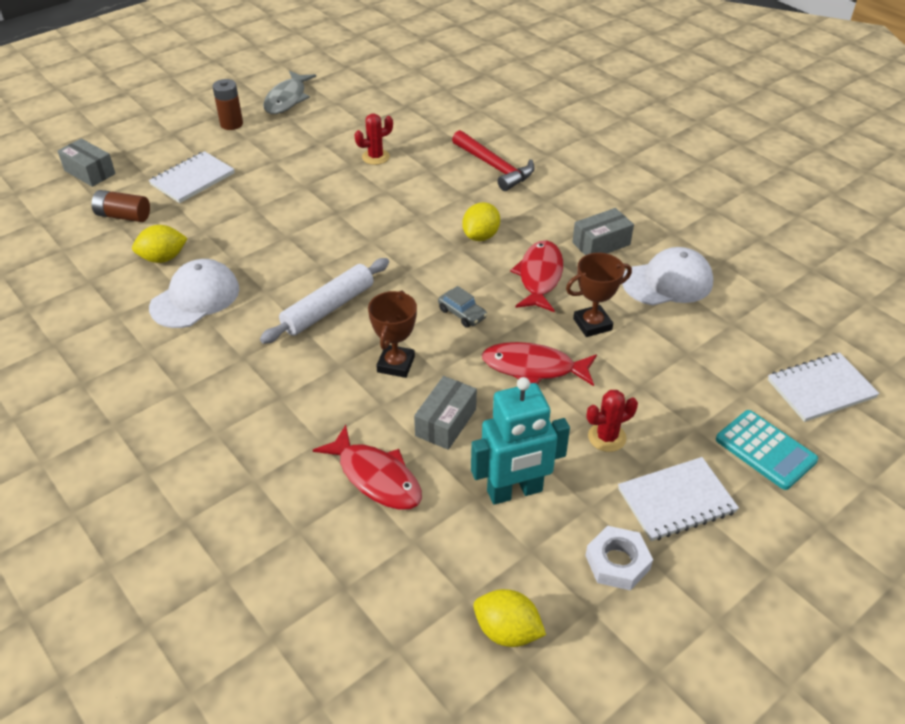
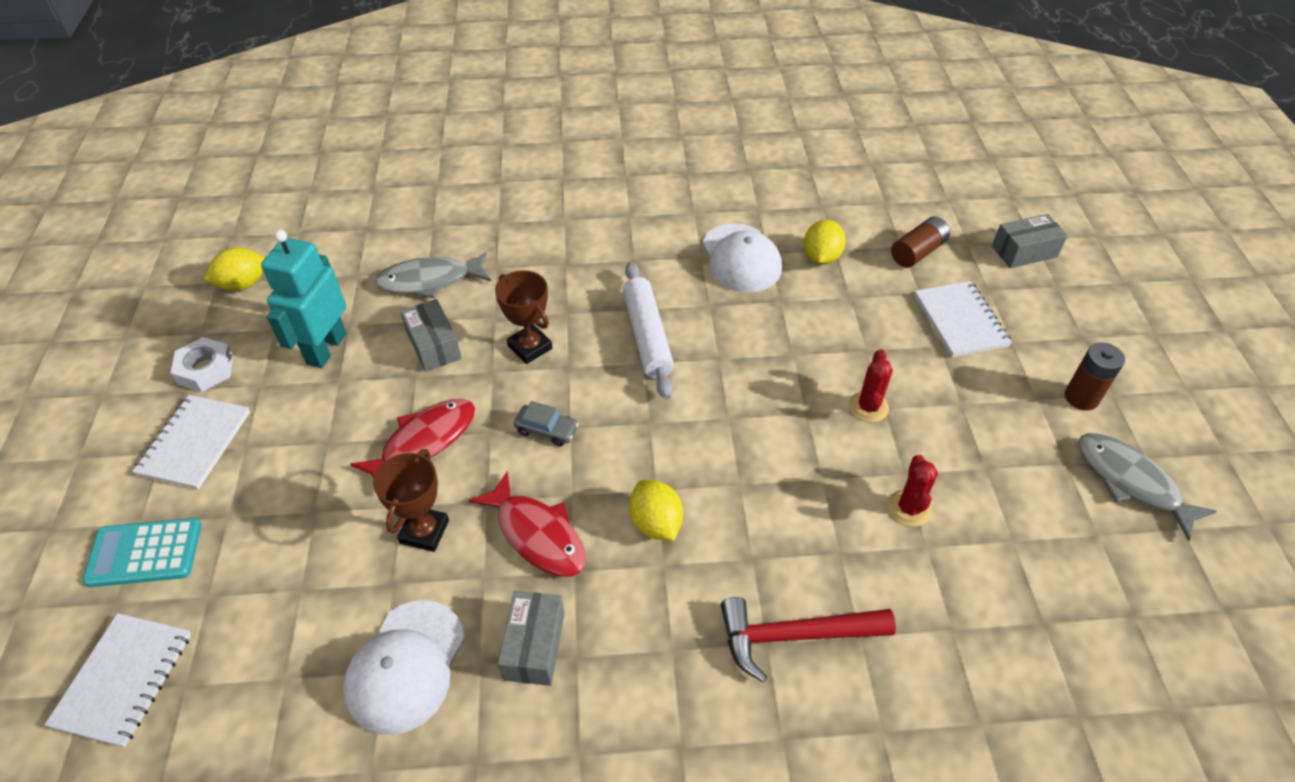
camera: 125 degrees right, 5 degrees up
(376, 477) = (429, 280): red fish -> grey fish
(462, 314) = (546, 430): grey car -> grey car turned 150 degrees counterclockwise
(607, 437) = (298, 441): red cactus -> red cactus (868, 407)

